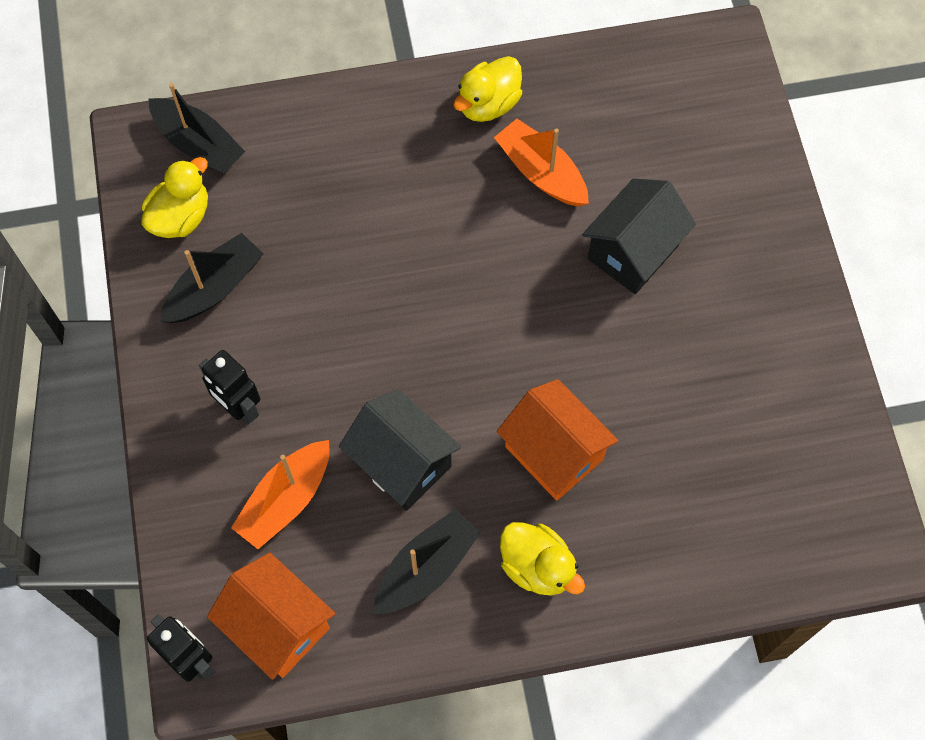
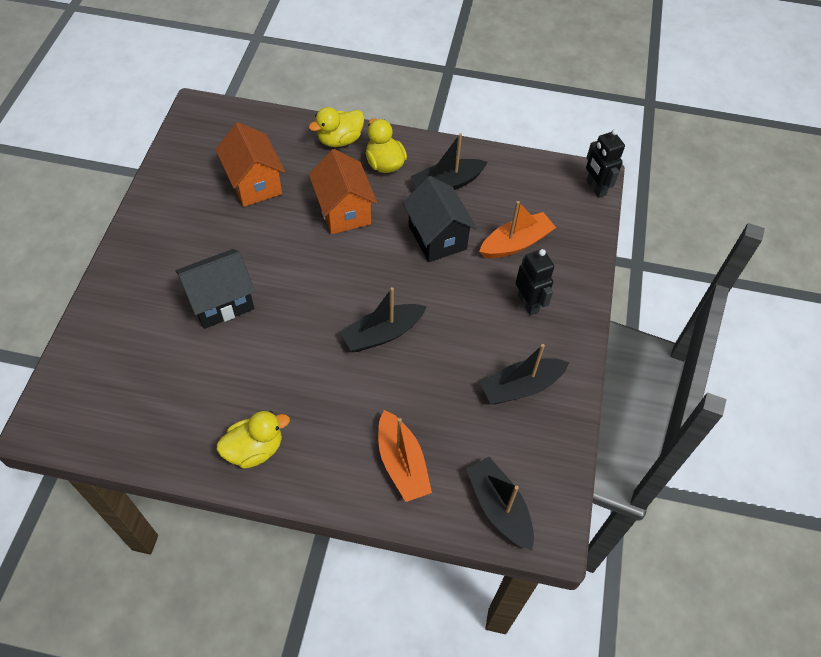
camera: 160 degrees left, 10 degrees down
(181, 217) = (531, 450): yellow duck -> yellow duck (340, 140)
(278, 626) = (542, 186): orange house -> orange house (254, 184)
(412, 290) = (383, 333): none -> black boat
(541, 173) = (248, 379): orange boat -> orange boat (402, 463)

